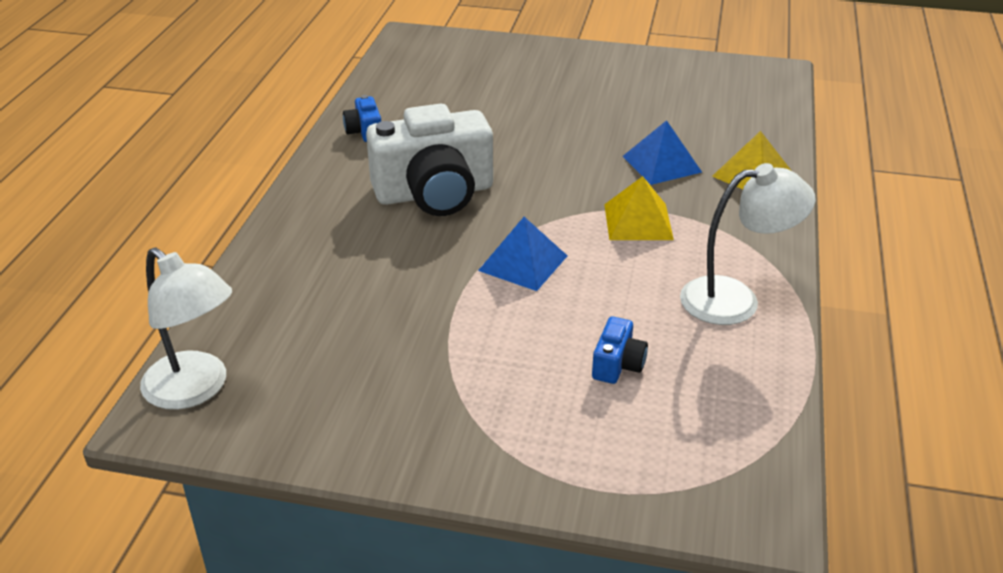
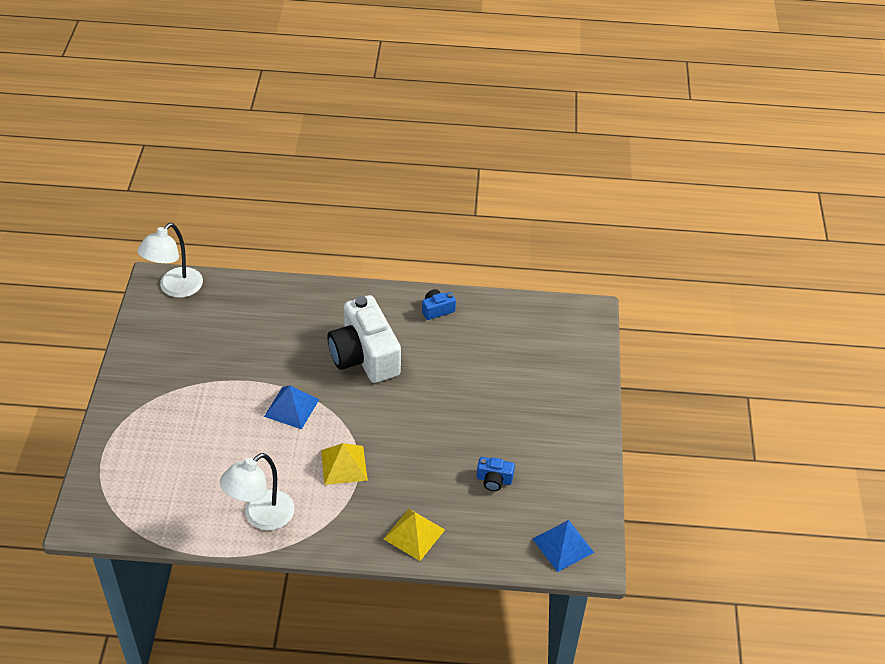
camera: 80 degrees right, 10 degrees up
(617, 364) = (197, 458): blue camera -> blue camera (494, 480)
(661, 164) = (421, 478): blue pyramid -> blue pyramid (563, 545)
(735, 299) = (261, 517): white lamp -> white lamp turned 60 degrees clockwise

